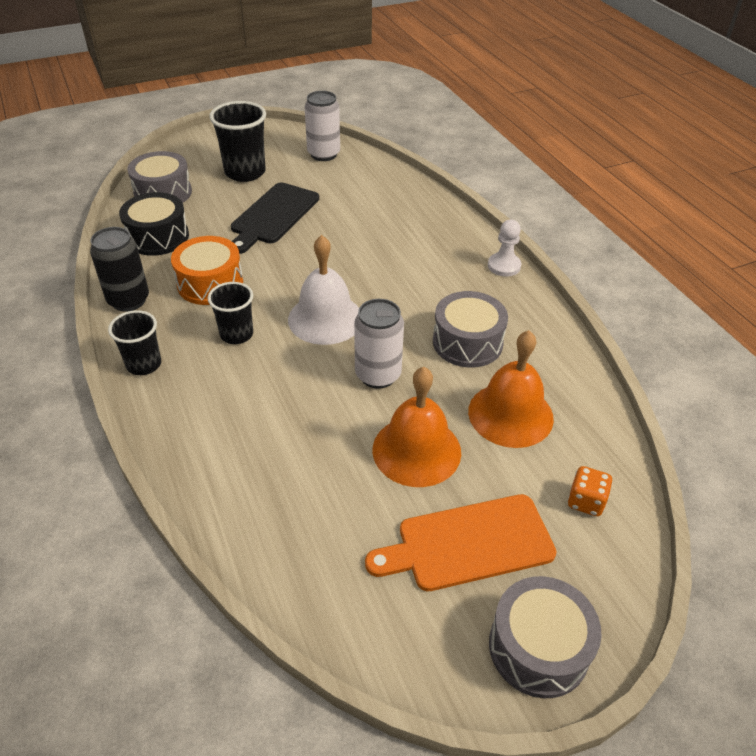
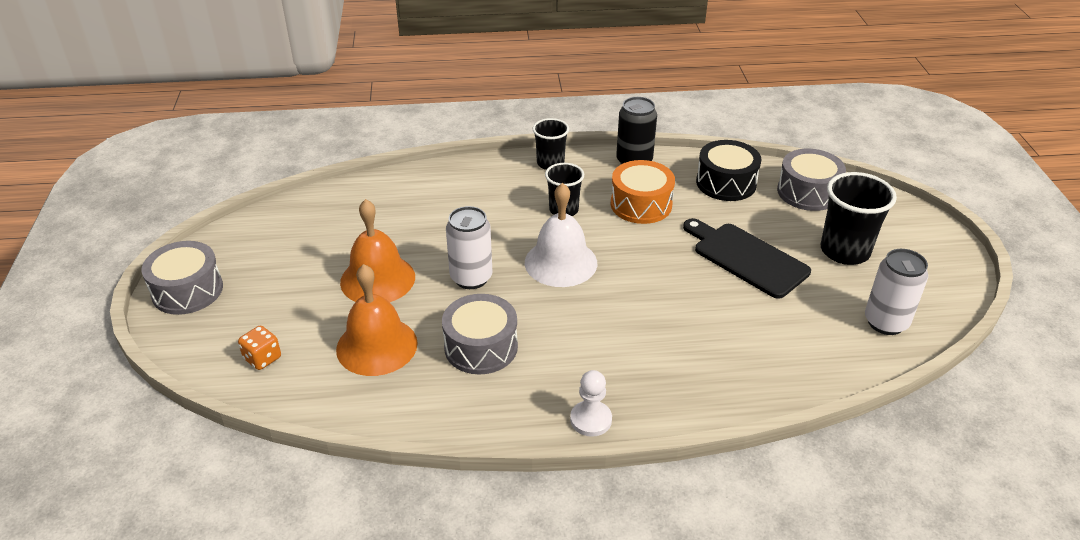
camera: 110 degrees right, 5 degrees down
(468, 544) = (280, 282): orange cutting board -> none

